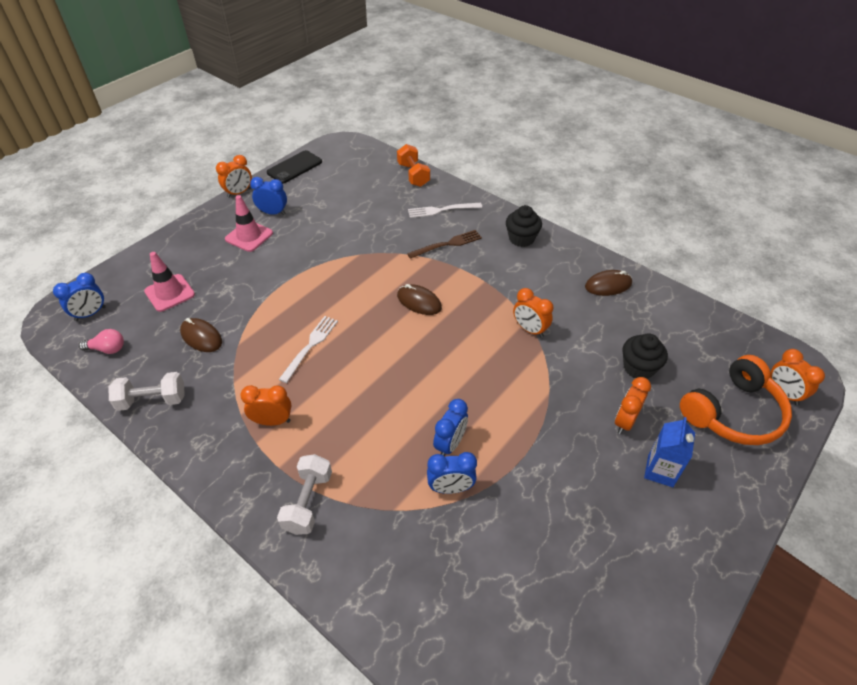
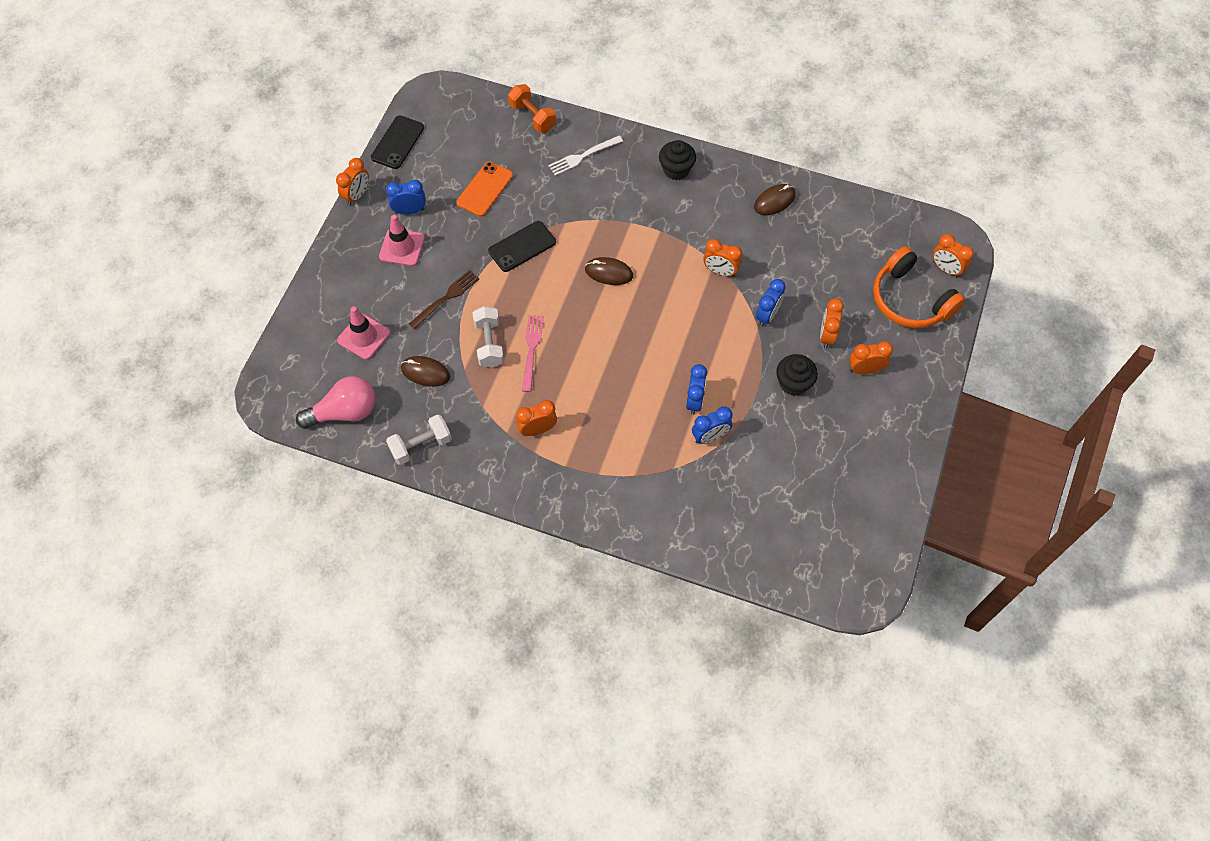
camera: 20 degrees left, 15 degrees up
(90, 314) = (301, 383): blue clock -> blue clock (767, 315)
(107, 349) = (345, 412): pink light bulb -> pink light bulb, size x1.84
(308, 502) = (603, 485): white dumbbell -> white dumbbell (489, 343)
(310, 346) = (531, 349): white fork -> pink fork
(344, 213) = (485, 189): none -> orange phone
(351, 261) = (522, 246): none -> black phone
(447, 244) = (607, 197): brown fork -> brown fork (446, 298)
(638, 368) = (824, 281): black cupcake -> black cupcake (793, 383)
(660, 471) = (865, 369): blue carton -> orange clock
(733, 413) = (910, 300): orange headphones -> orange headphones turned 105 degrees clockwise

